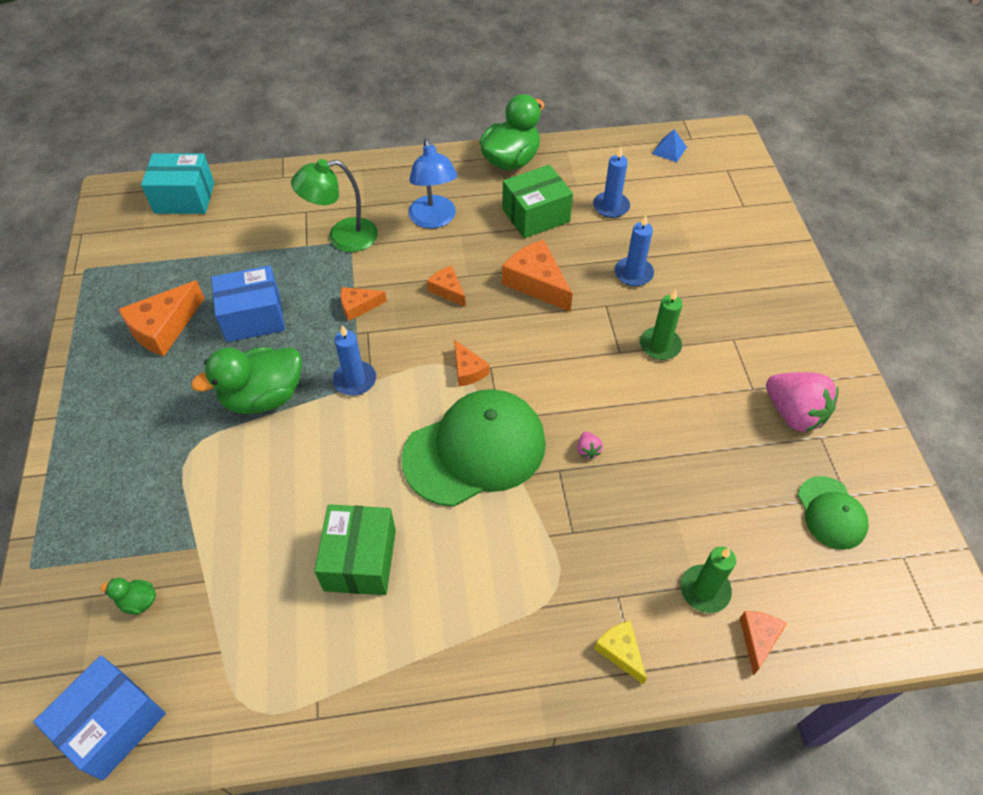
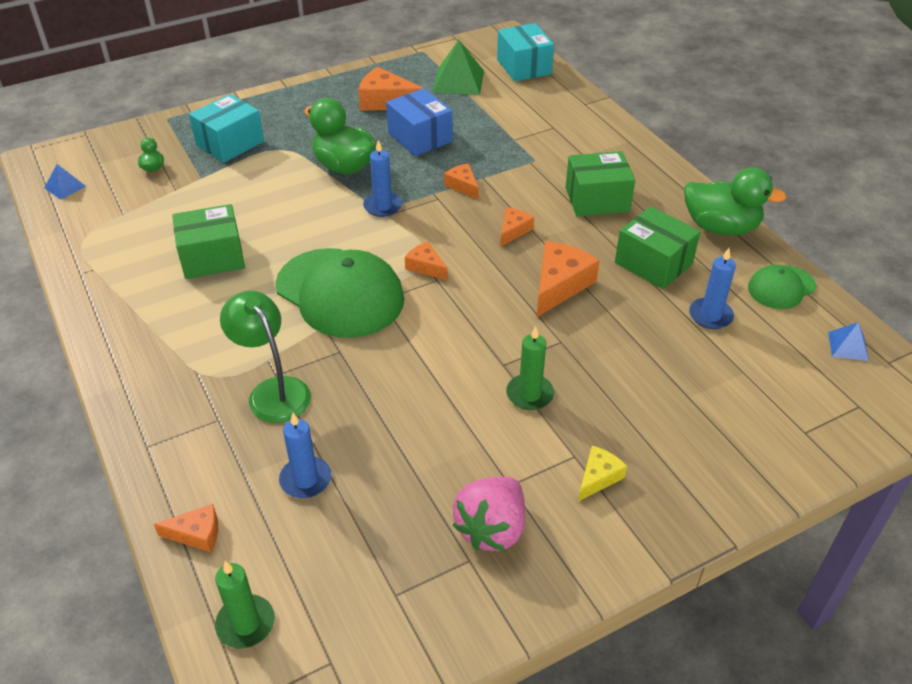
camera: 70 degrees right, 10 degrees down
(112, 724) = (65, 187): blue box -> blue pyramid
(142, 502) = (230, 143): none -> turquoise box
(170, 256) = (458, 81): none -> green pyramid
(342, 237) = (536, 155): green lamp -> green lamp (273, 391)
(434, 220) = (597, 199): blue lamp -> green box
(468, 370) = (426, 267): orange cheese -> orange cheese turned 90 degrees clockwise
(587, 450) = (370, 366): pink strawberry -> none
(620, 651) = (164, 432): yellow cheese -> yellow cheese (598, 477)
(633, 273) = (620, 354): blue candle -> blue candle (305, 479)
(704, 590) = (240, 482): green candle -> green candle (245, 623)
(831, 513) = (366, 582): green cap -> green cap (781, 287)

